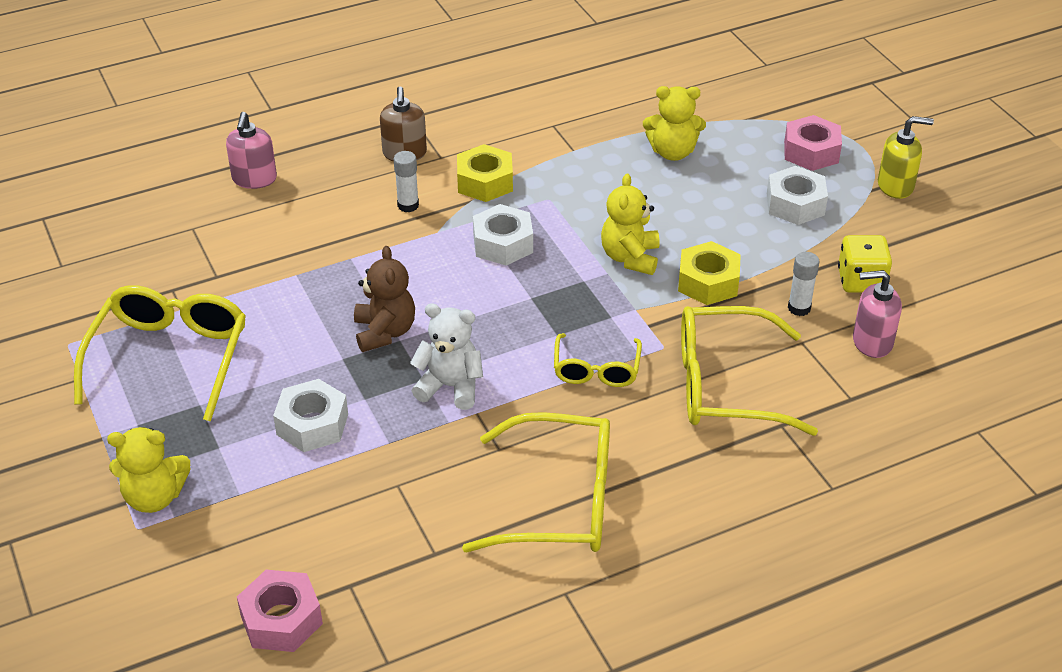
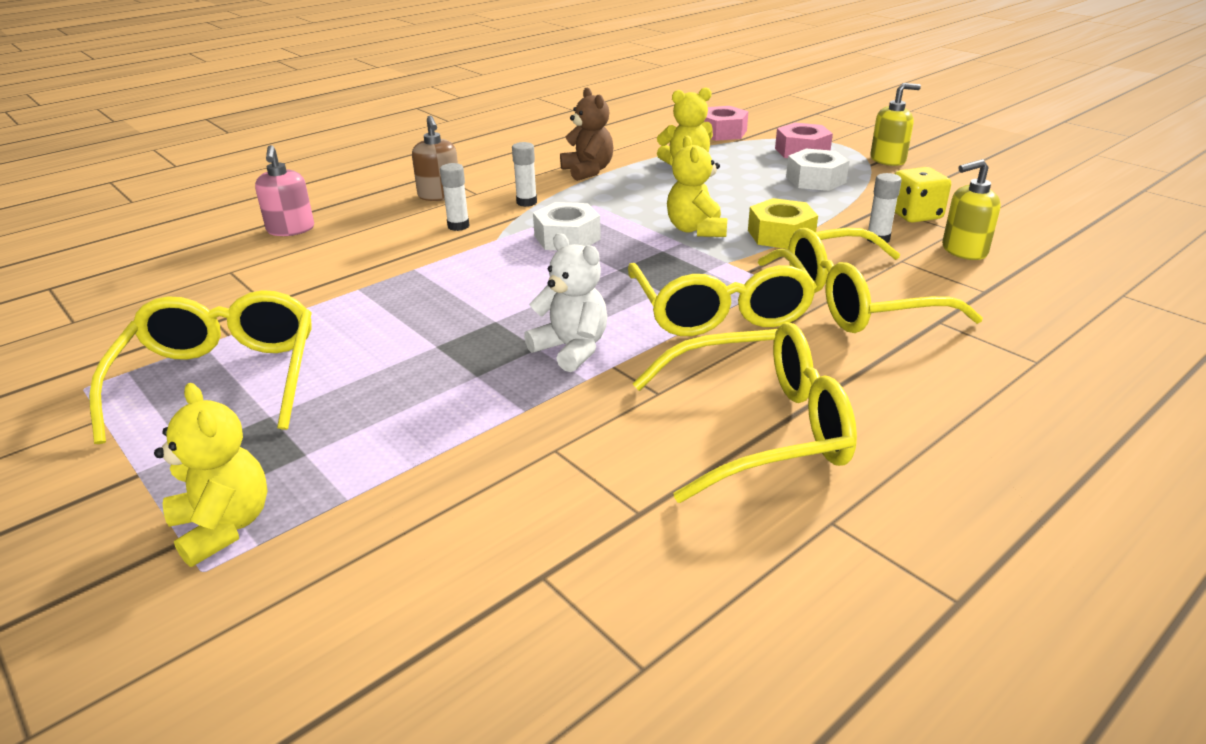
camera: 15 degrees left, 10 degrees down
(154, 497) = (224, 526): yellow teddy bear -> yellow teddy bear turned 105 degrees counterclockwise
(281, 619) = (457, 645): pink nut -> pink nut (722, 132)
(312, 424) = (421, 410): white nut -> none
(384, 332) = (475, 317): brown teddy bear -> brown teddy bear (588, 171)
(450, 386) = (571, 349): white teddy bear -> white teddy bear turned 45 degrees clockwise
(485, 182) = (526, 202): yellow nut -> white glue stick
(596, 370) = (720, 311): yellow glasses -> yellow glasses, size x1.77
(872, 342) = (963, 250): pink soap dispenser -> yellow soap dispenser

